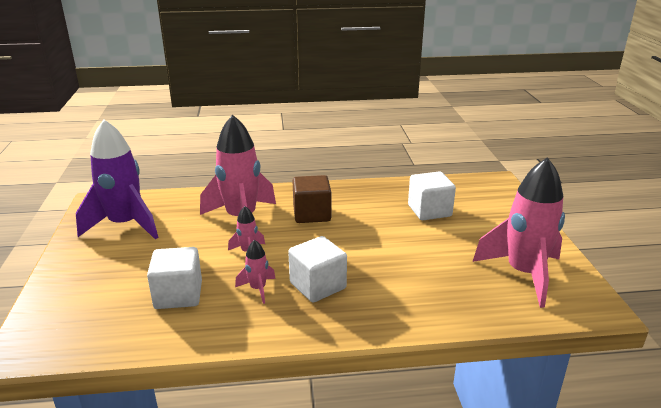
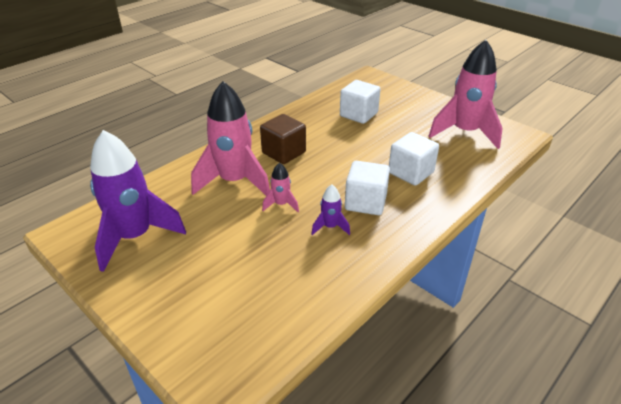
camera: 40 degrees left, 10 degrees up
(178, 295) = (279, 265): white cube -> white cube (411, 172)
(258, 289) = (330, 227): pink rocket -> purple rocket

